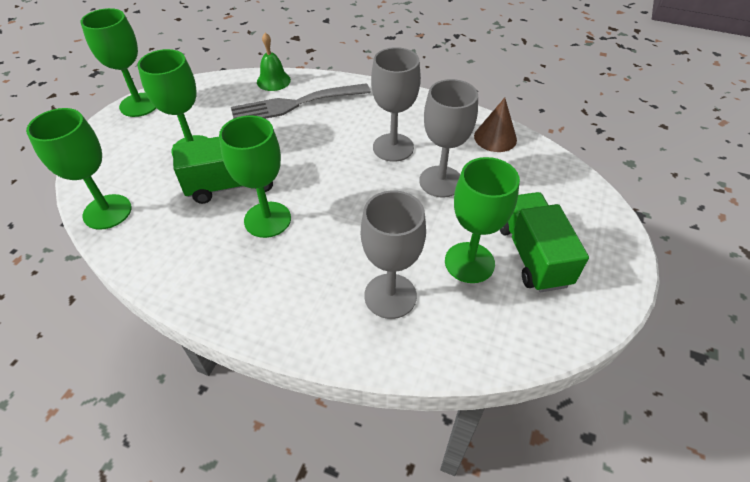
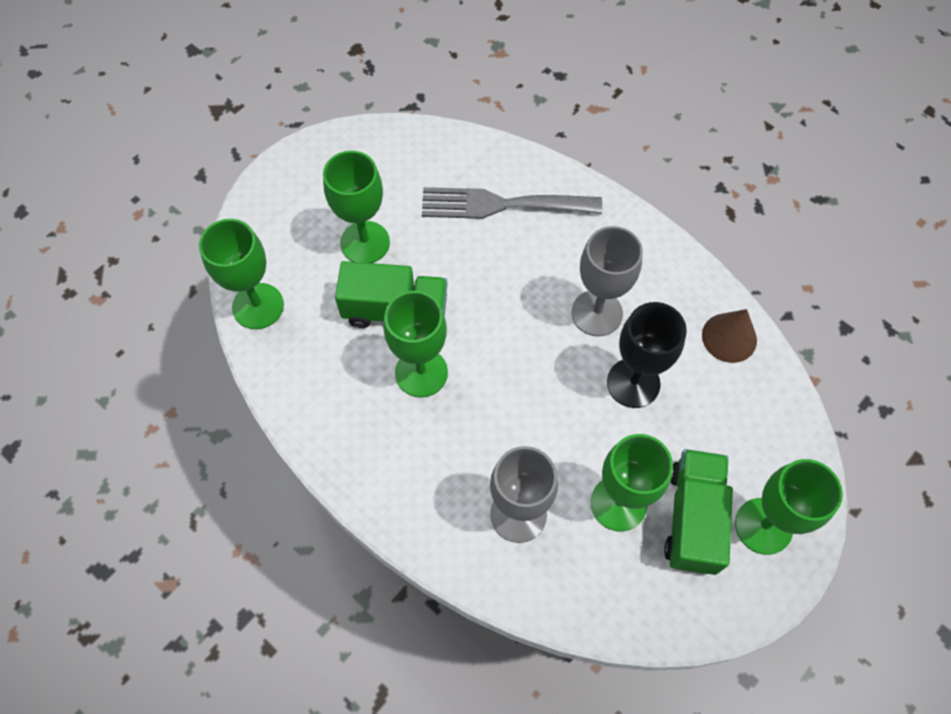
camera: 20 degrees right, 15 degrees up
(139, 105) = (319, 150): green goblet -> green goblet (763, 526)
(273, 81) = (487, 155): green bell -> none
(441, 181) = (633, 383): grey goblet -> black goblet

